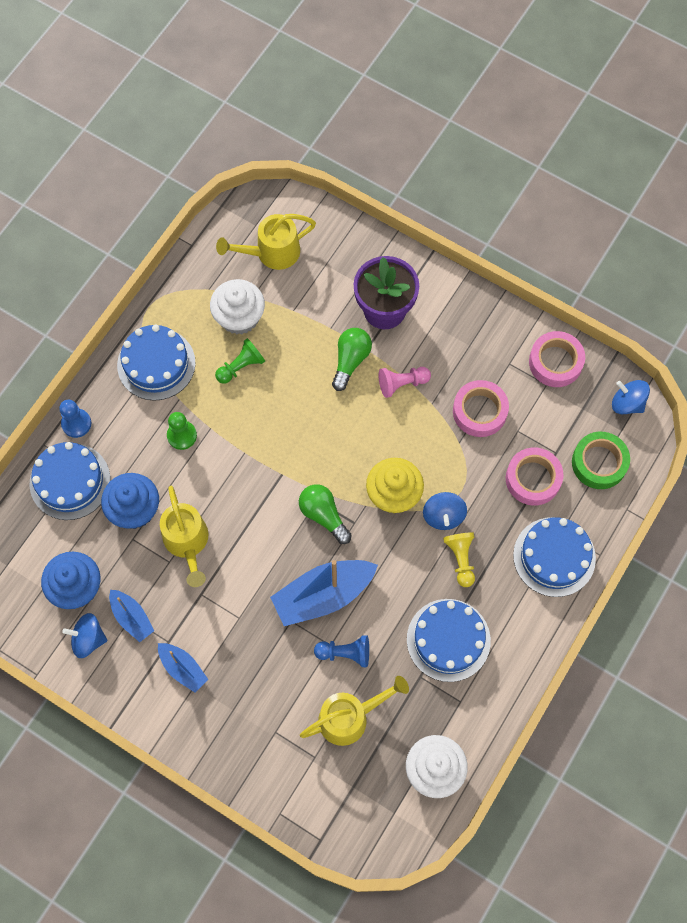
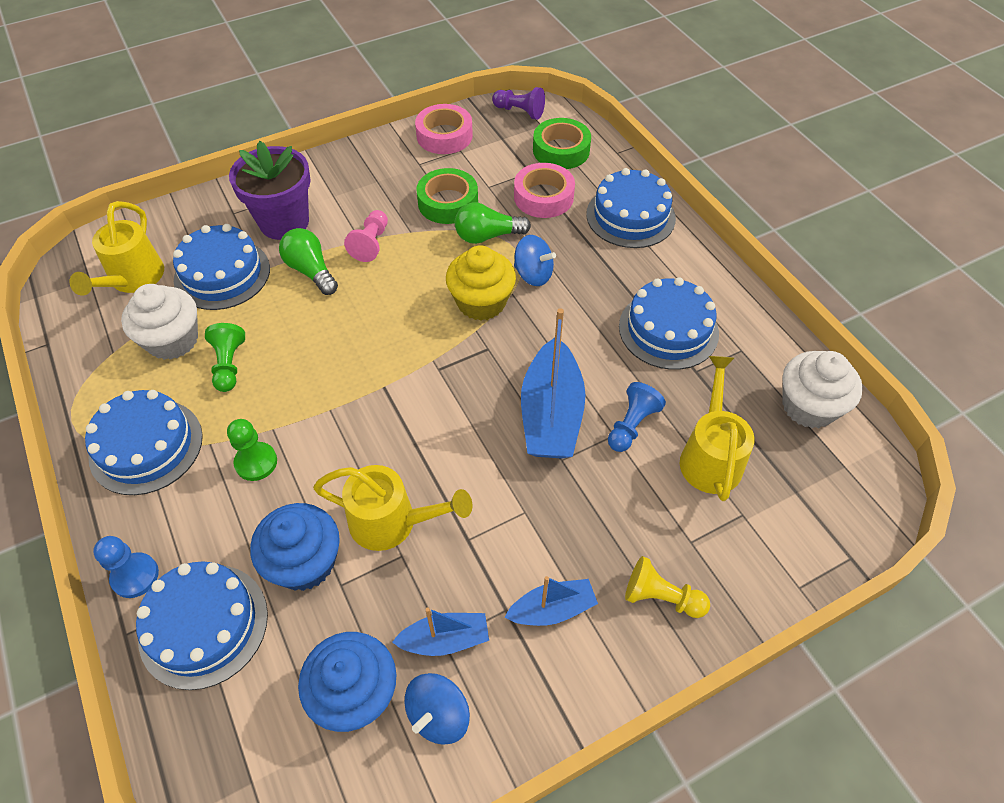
camera: 60 degrees left, 15 degrees down
(311, 305) = (222, 274): none -> blue cake
(323, 515) = (459, 371): green light bulb -> green light bulb (487, 236)
(461, 559) = (588, 282): yellow pawn -> yellow pawn (661, 597)
(479, 411) = (448, 202): pink tape -> green tape
(627, 403) = (519, 111): blue spinning top -> purple pawn

